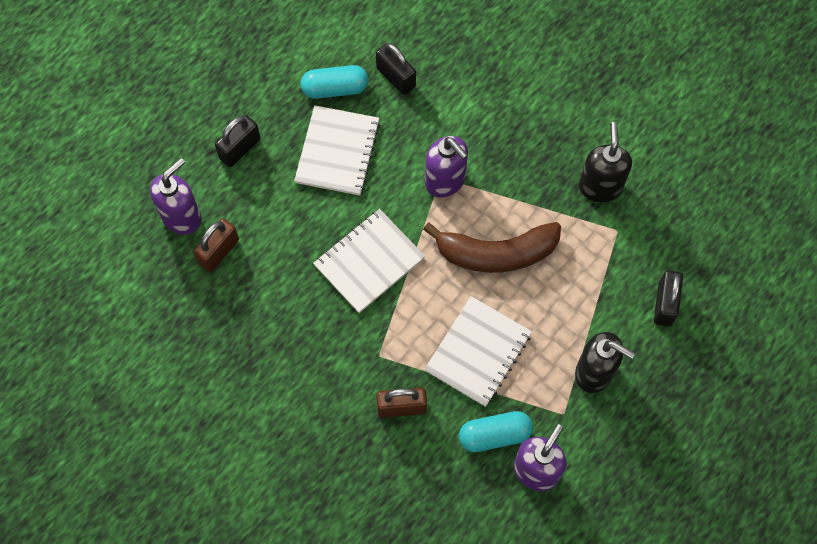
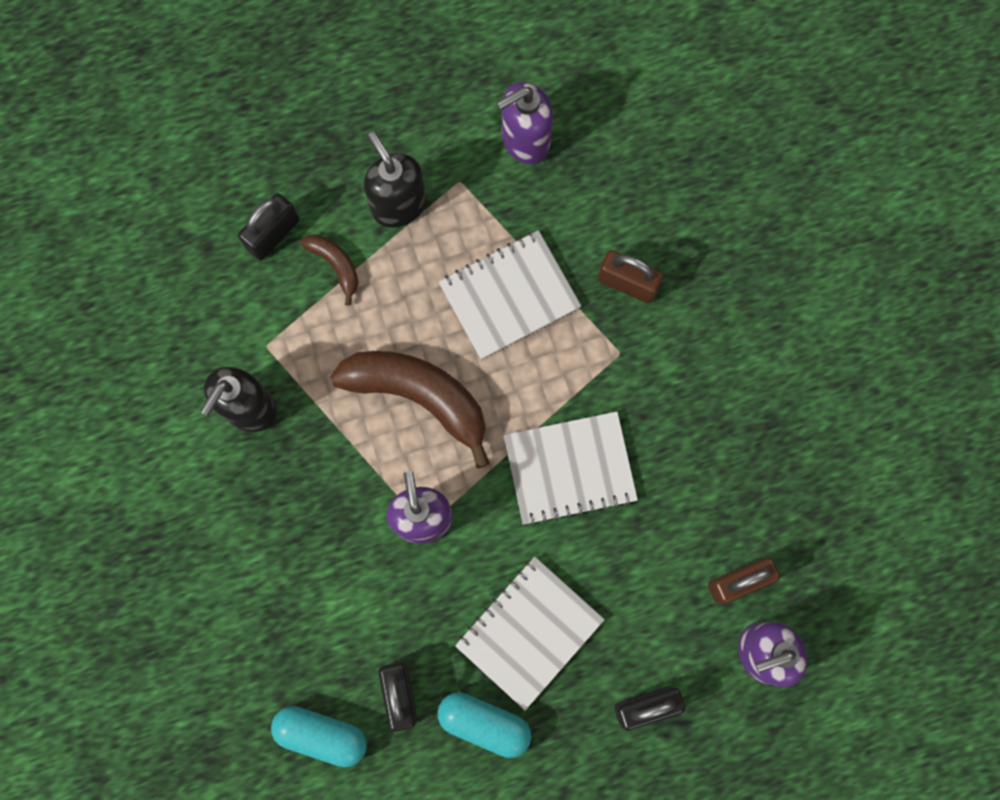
camera: 150 degrees left, 10 degrees up
(494, 435) = (545, 199): turquoise capsule -> turquoise capsule (321, 735)
(608, 307) = (335, 265): none -> brown banana

